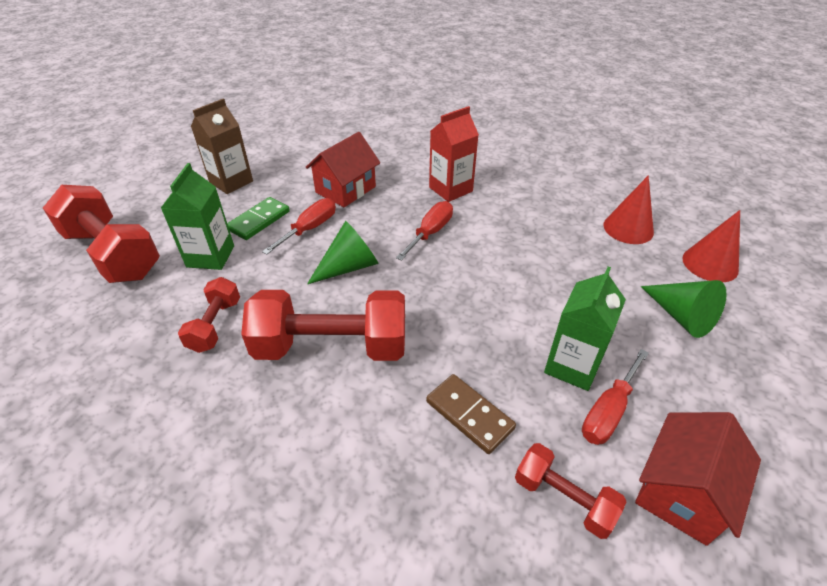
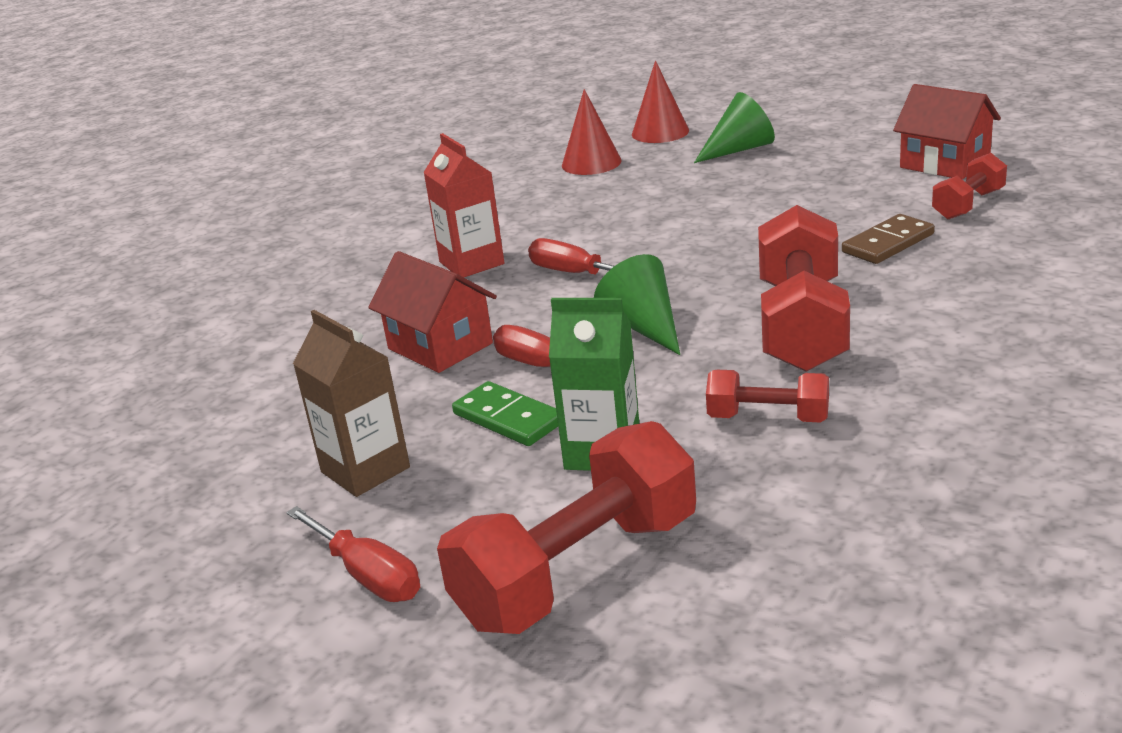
camera: 80 degrees left, 15 degrees down
(572, 366) = (813, 197): green carton -> none
(608, 411) = (868, 184): red screwdriver -> red screwdriver (368, 575)

